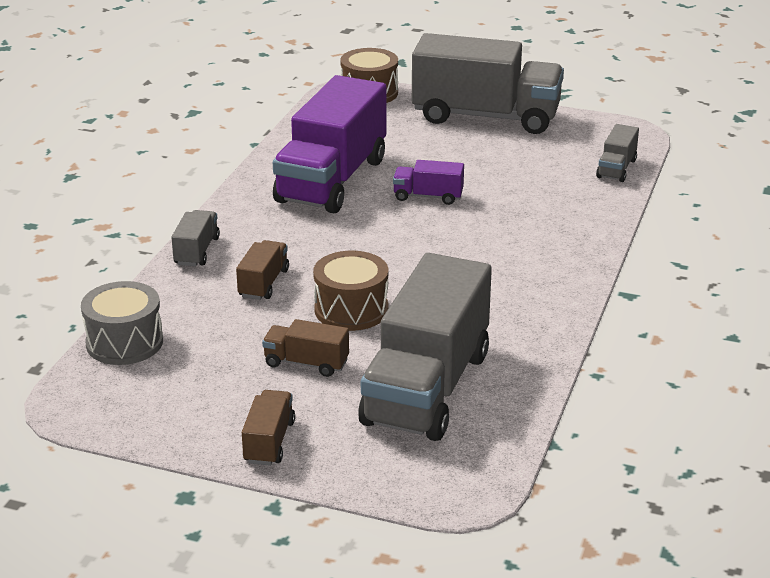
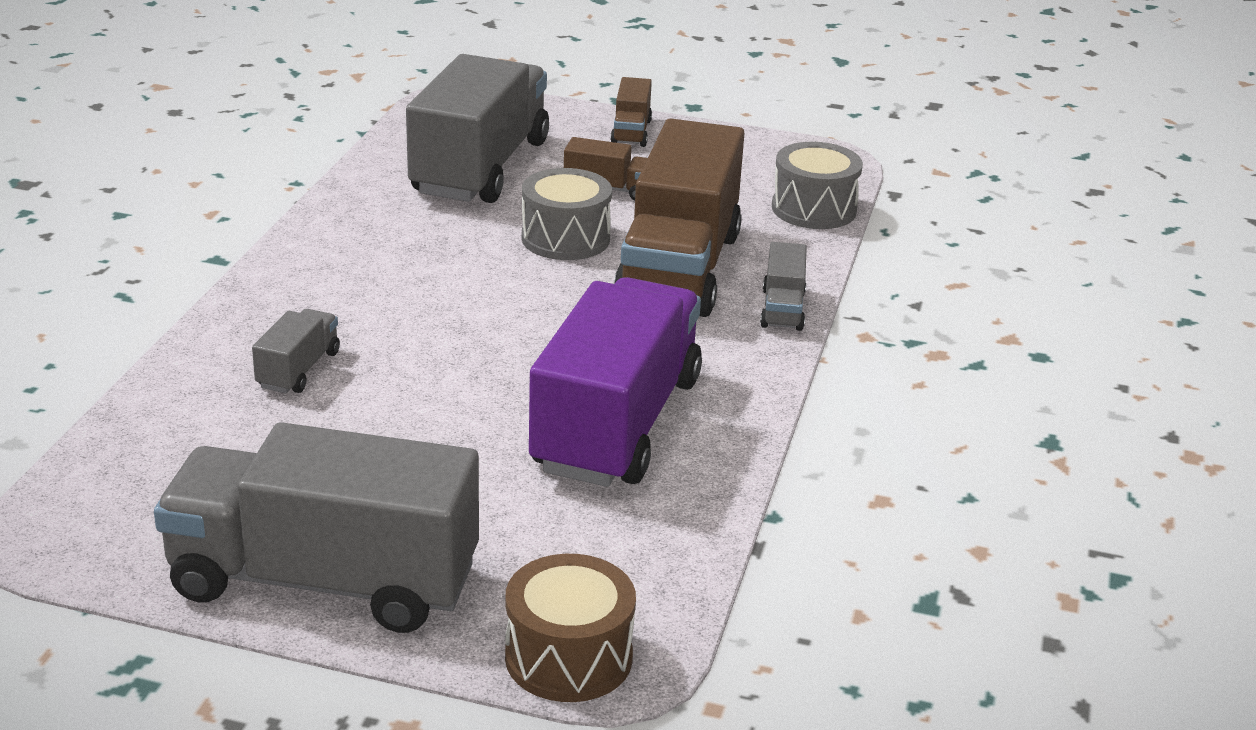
camera: 175 degrees right, 0 degrees up
(263, 283) = (679, 268): brown truck -> brown truck, size x2.32
(351, 310) = (565, 238): brown drum -> grey drum
(428, 196) = (460, 393): purple truck -> none
(616, 168) = (124, 449): grey truck -> grey truck (298, 370)

